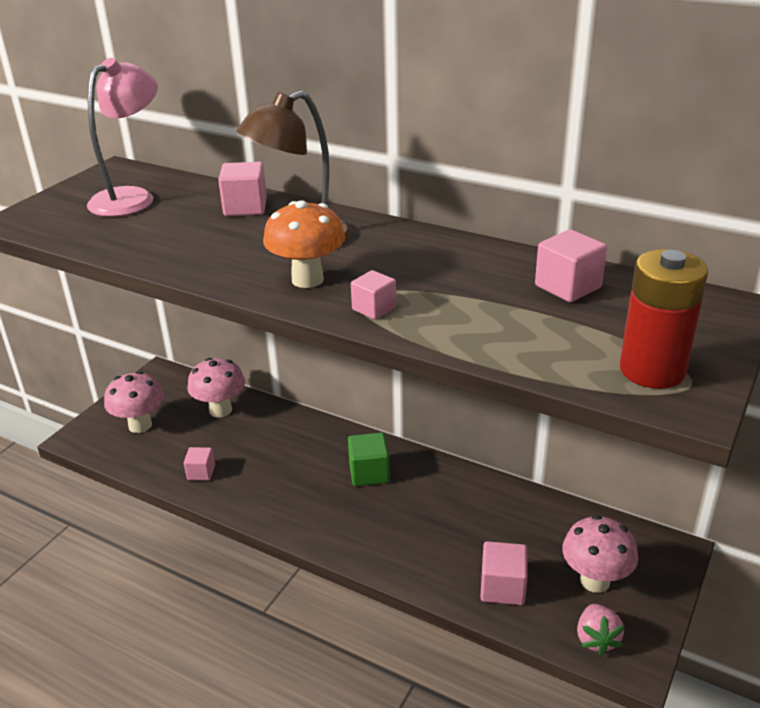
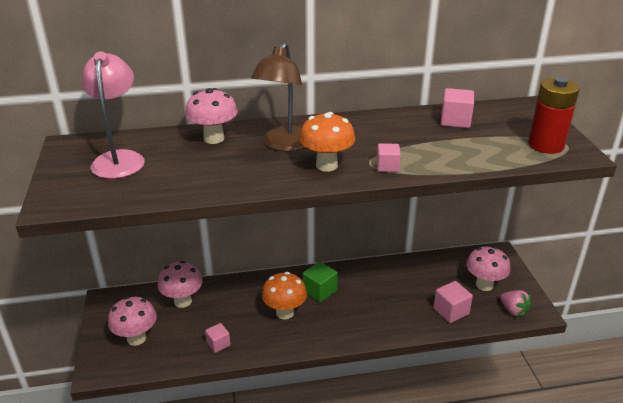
camera: 40 degrees left, 0 degrees up
(245, 207) = (214, 138): pink cube -> pink mushroom
(302, 476) = (285, 313): none -> orange mushroom

